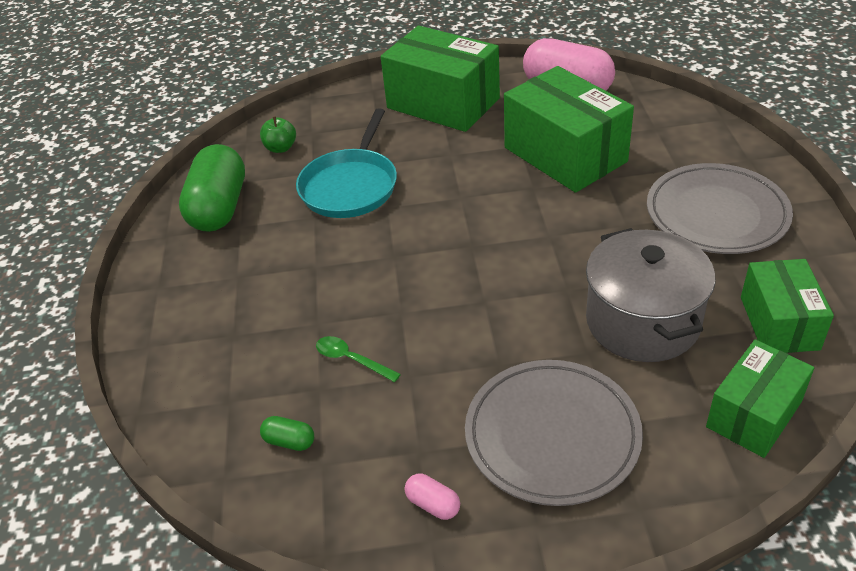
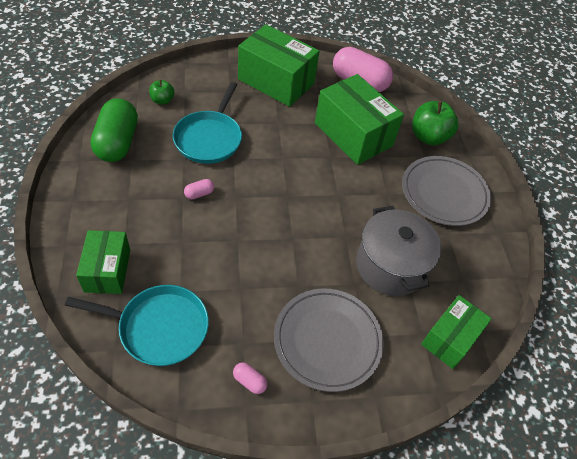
camera: 10 degrees left, 10 degrees up
(289, 441) = (159, 327): green capsule -> turquoise pan
(340, 258) = (199, 194): none -> pink capsule
(351, 359) = (203, 272): green spoon -> none
(682, 143) = (428, 137): none -> green apple
(779, 323) = (472, 277): green box -> green box (107, 270)

